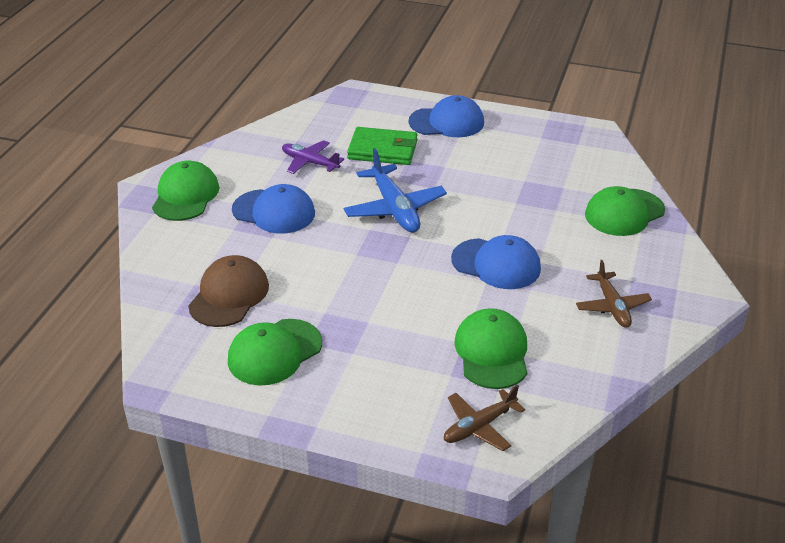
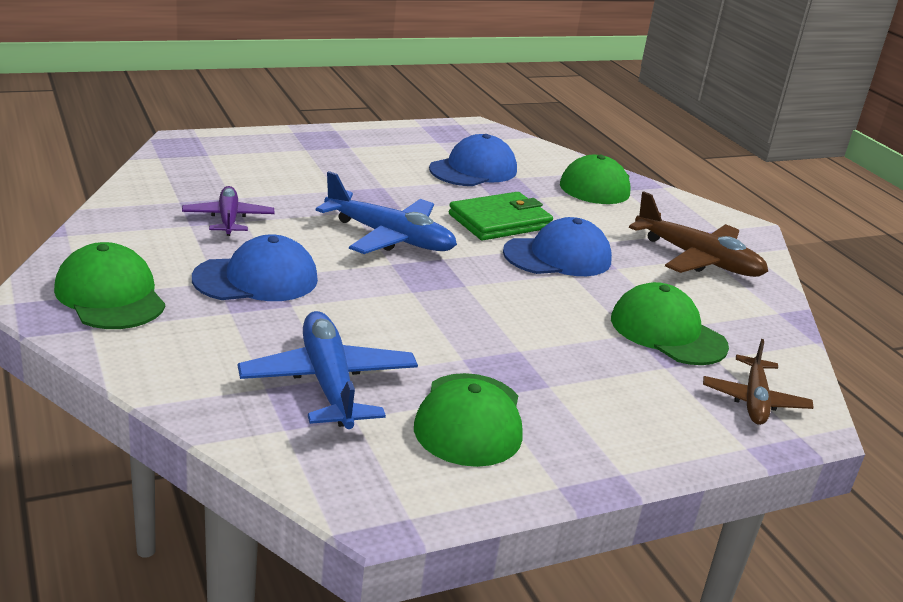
camera: 45 degrees left, 10 degrees down
(229, 295) = (328, 383): brown cap -> blue plane
(310, 162) = (228, 219): purple plane -> purple plane turned 90 degrees clockwise
(382, 150) = (296, 187): green wallet -> green wallet (499, 221)
(447, 122) = (328, 148): blue cap -> blue cap (473, 170)
(612, 306) = (698, 259): brown plane -> brown plane, size x1.55

